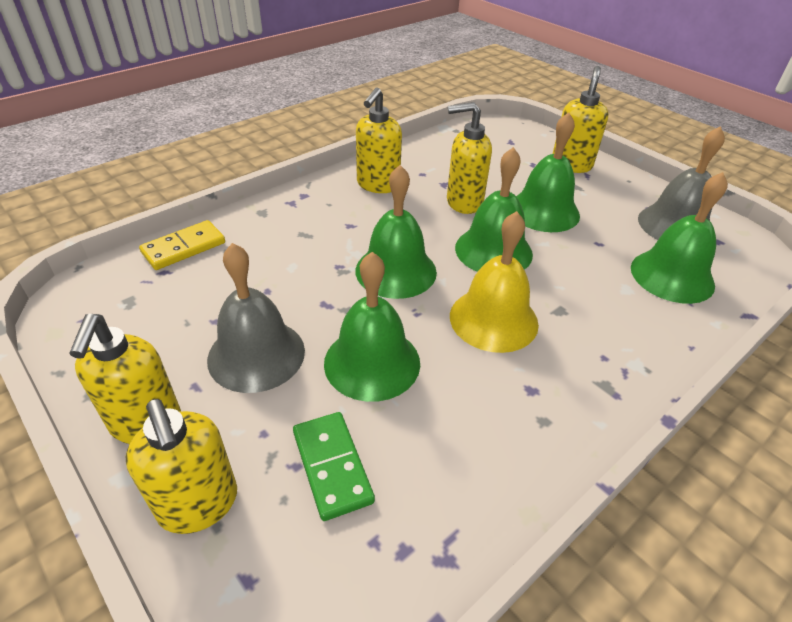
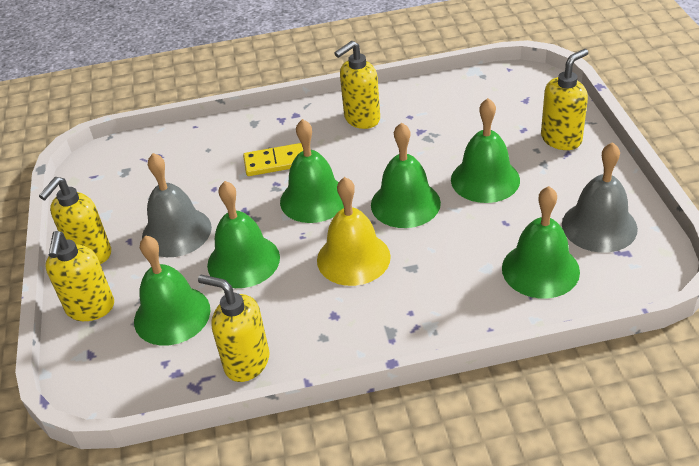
camera: 35 degrees right, 0 degrees up
(184, 248) = (181, 140): yellow domino -> yellow domino (275, 162)
(332, 466) = (172, 315): green domino -> green bell
(463, 202) = (420, 153): yellow soap dispenser -> yellow soap dispenser (246, 362)

